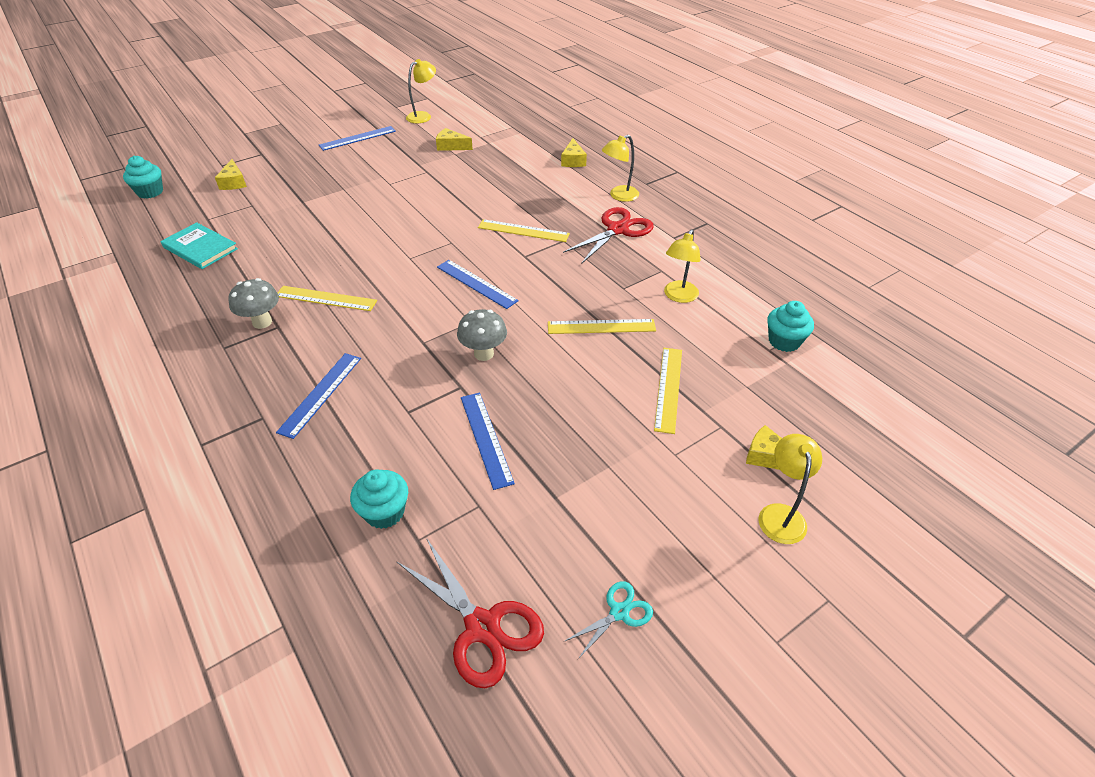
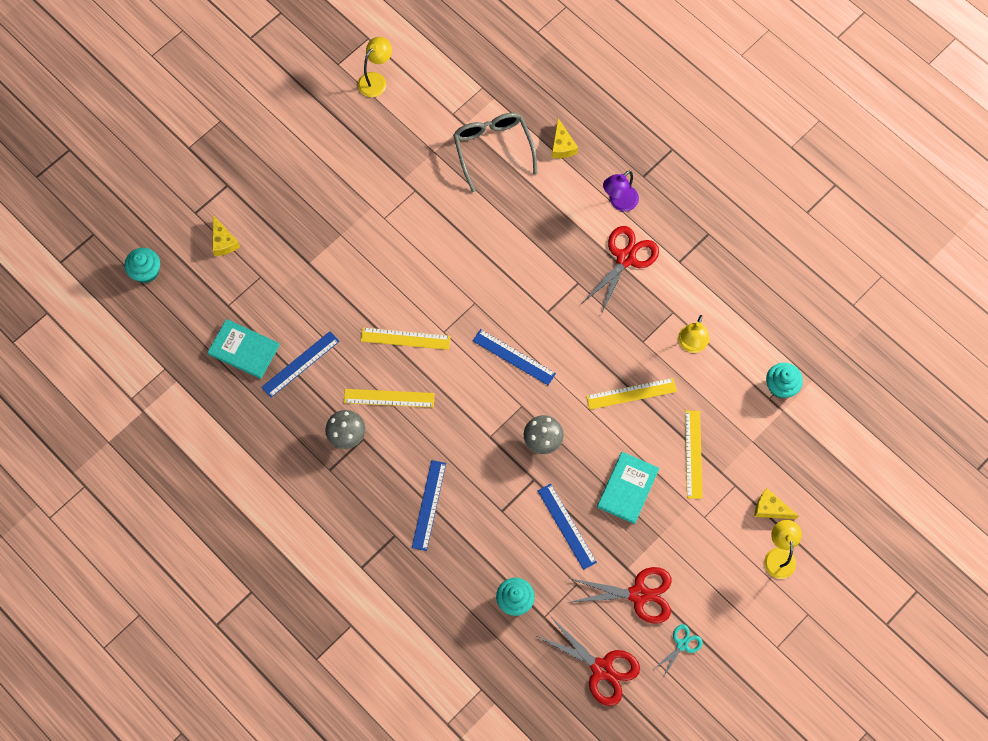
camera: 10 degrees left, 25 degrees up
(357, 138) = (319, 138): blue ruler -> blue ruler (300, 364)
(451, 146) = (426, 138): yellow cheese -> none
(508, 157) = (493, 150): none -> grey glasses
(523, 231) = (537, 274): yellow ruler -> yellow ruler (405, 338)
(565, 532) = (638, 594): none -> red scissors
(577, 411) = (628, 488): none -> turquoise book
(619, 196) = (619, 202): yellow lamp -> purple lamp

